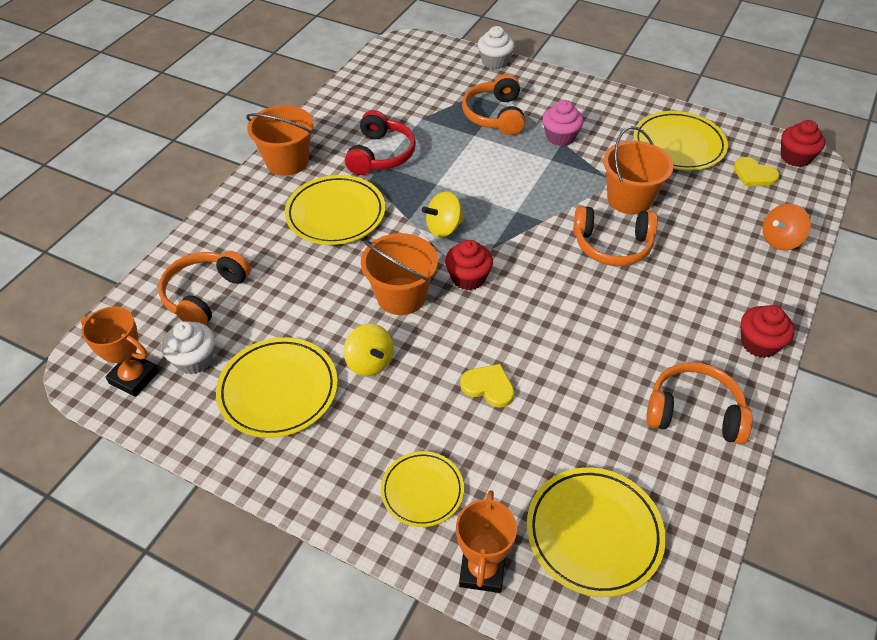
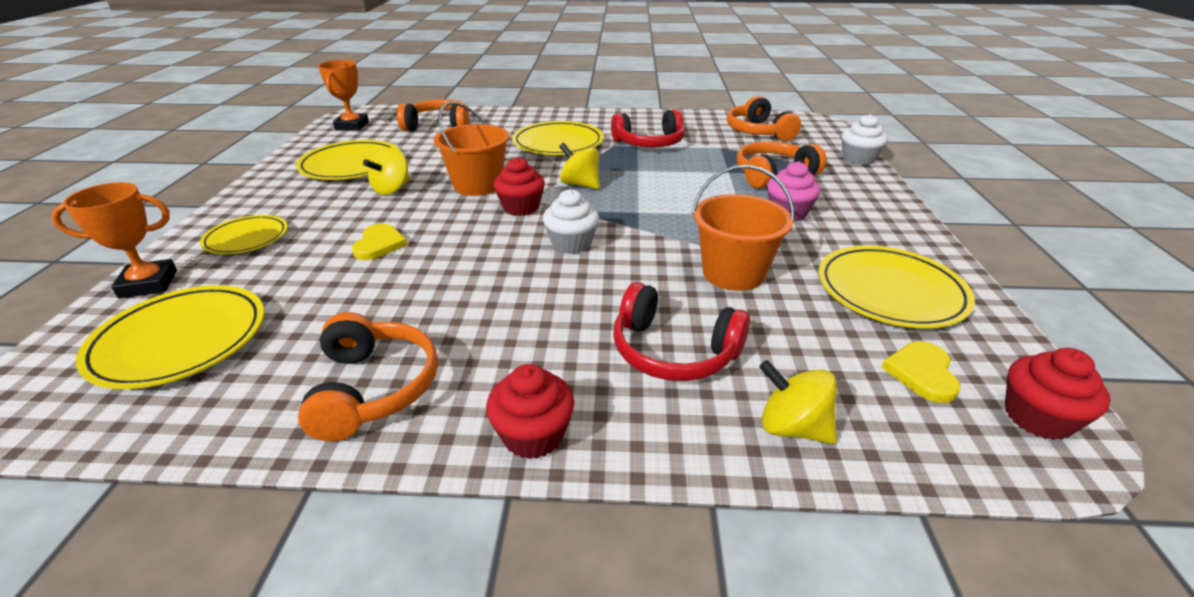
camera: 65 degrees right, 15 degrees down
(194, 359) = (374, 136): white cupcake -> white cupcake (571, 243)
(287, 161) = (602, 117): orange bucket -> none
(612, 245) = (637, 276): orange headphones -> orange headphones (758, 132)
(704, 260) = (673, 351): none -> red headphones
(780, 240) = (792, 427): orange spinning top -> yellow spinning top

